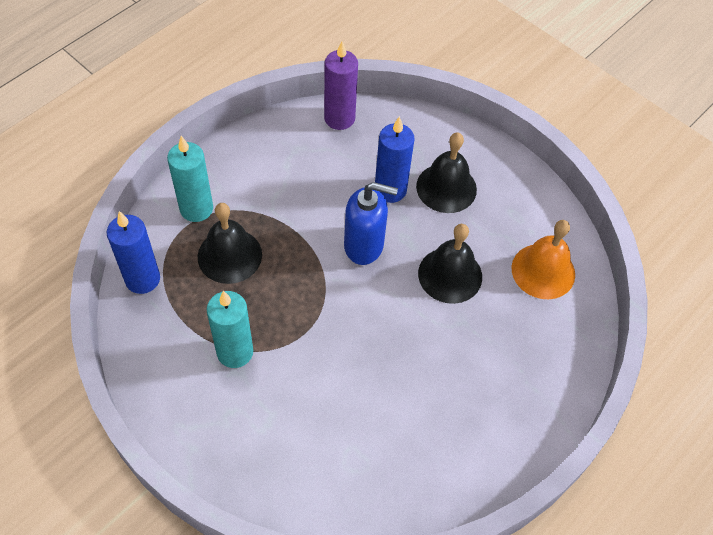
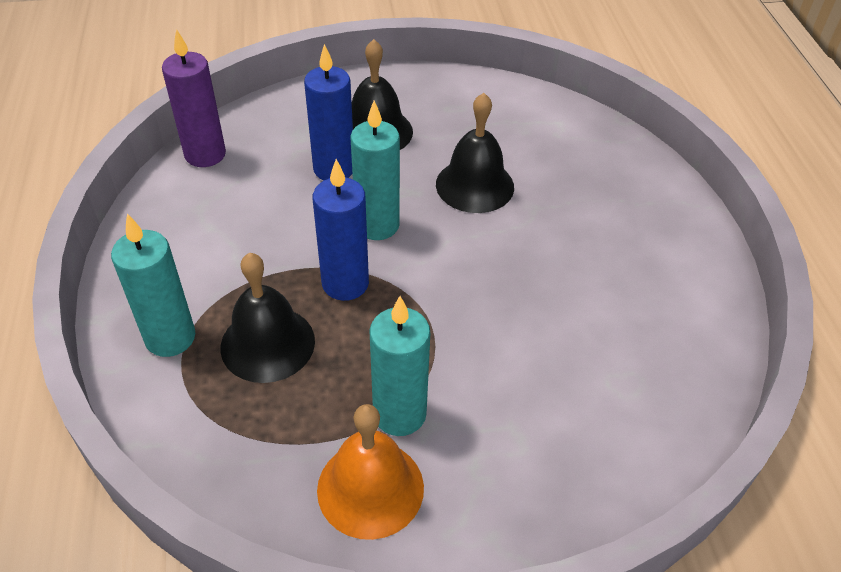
camera: 50 degrees left, 10 degrees down
(142, 279) = (206, 451): blue candle -> blue candle (345, 283)
(364, 245) = (377, 225): blue soap dispenser -> turquoise candle
(543, 271) = (530, 126): orange bell -> orange bell (370, 488)

